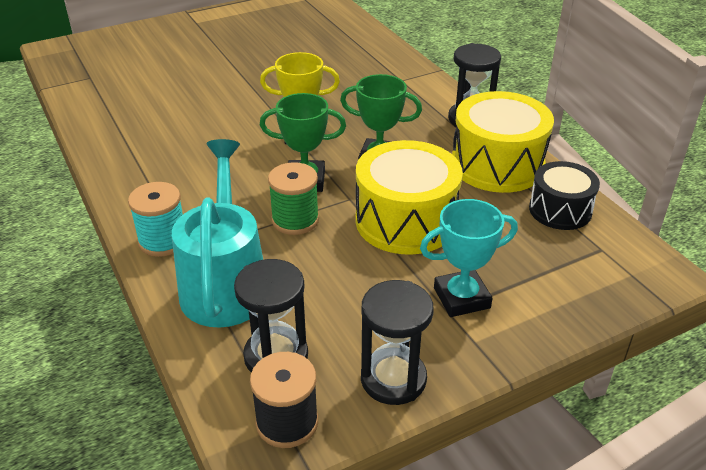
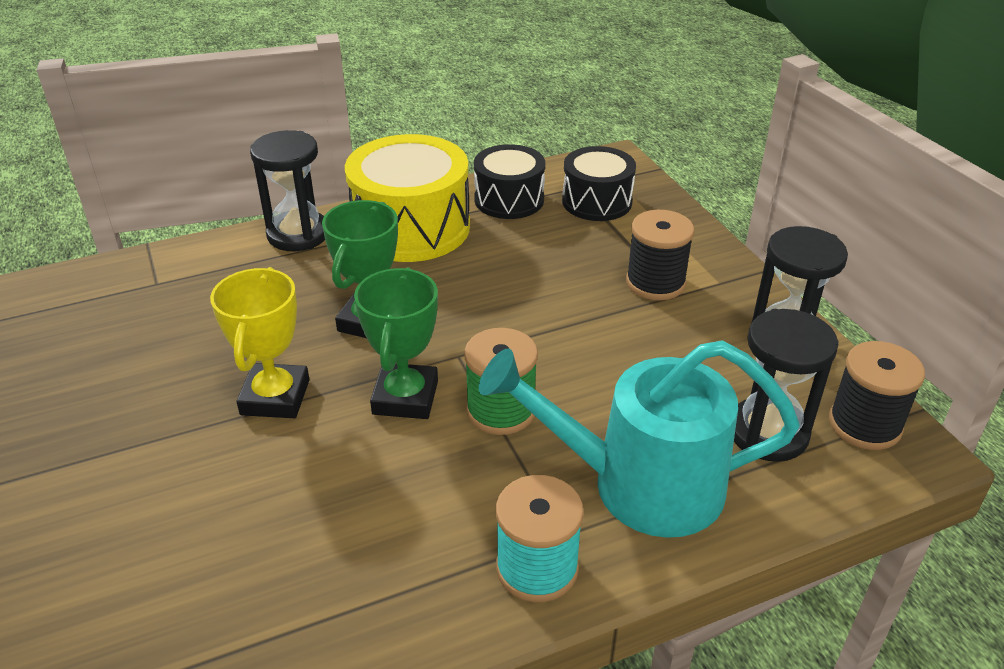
camera: 85 degrees left, 0 degrees up
(406, 221) = (515, 309): yellow drum -> none
(461, 298) = (655, 283): turquoise trophy -> black spool
(581, 262) = (597, 201): none -> black drum

